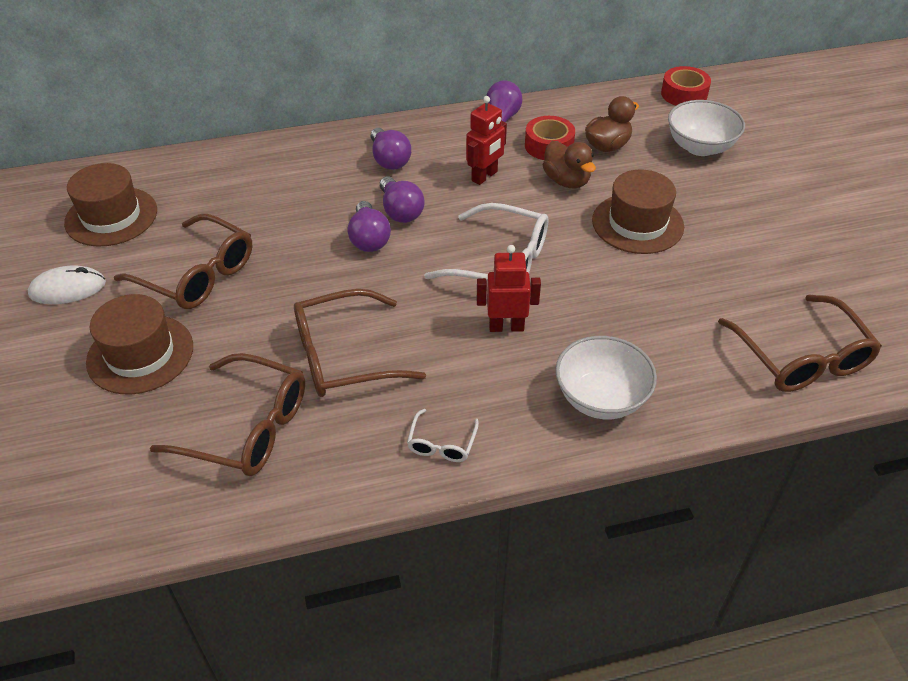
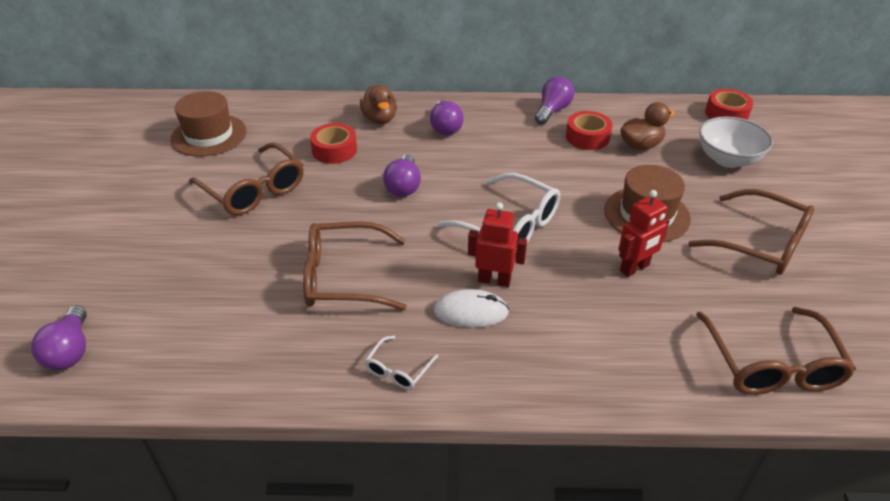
camera: 15 degrees right, 5 degrees down
(68, 288) = (152, 183): white mouse -> white mouse (471, 312)
(140, 354) = (183, 243): brown hat -> none
(248, 428) = (241, 320): brown glasses -> brown glasses (762, 244)
(272, 209) = (334, 150): none -> red tape
(400, 211) = (438, 169): purple light bulb -> purple light bulb (70, 351)
(485, 176) = (521, 153): red robot -> red robot (634, 268)
(566, 181) = (593, 168): brown duck -> brown duck (380, 119)
(601, 398) = (559, 361): white bowl -> none

